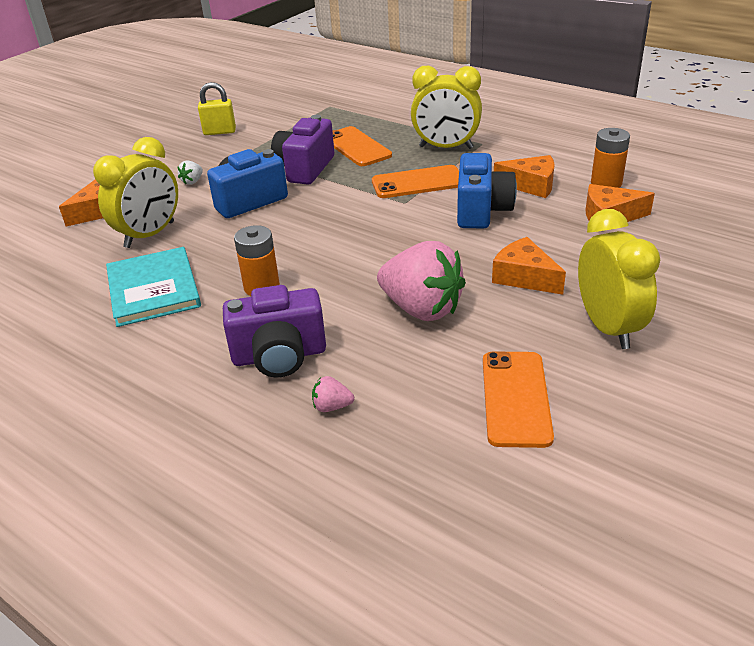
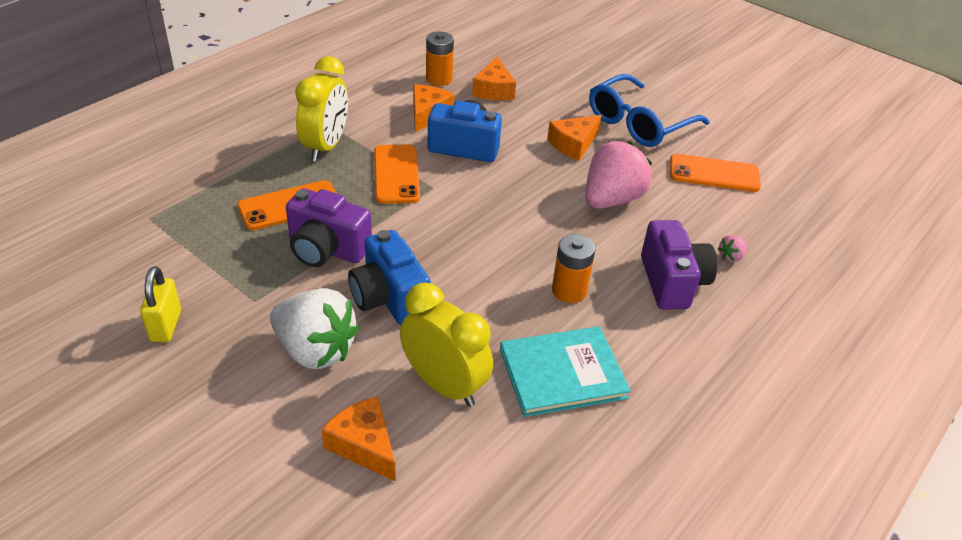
camera: 90 degrees left, 5 degrees up
(192, 181) = (315, 350): white strawberry -> white strawberry, size x2.49
(332, 407) = (731, 257): pink strawberry -> pink strawberry turned 45 degrees clockwise
(608, 327) = (638, 123): yellow clock -> blue glasses

